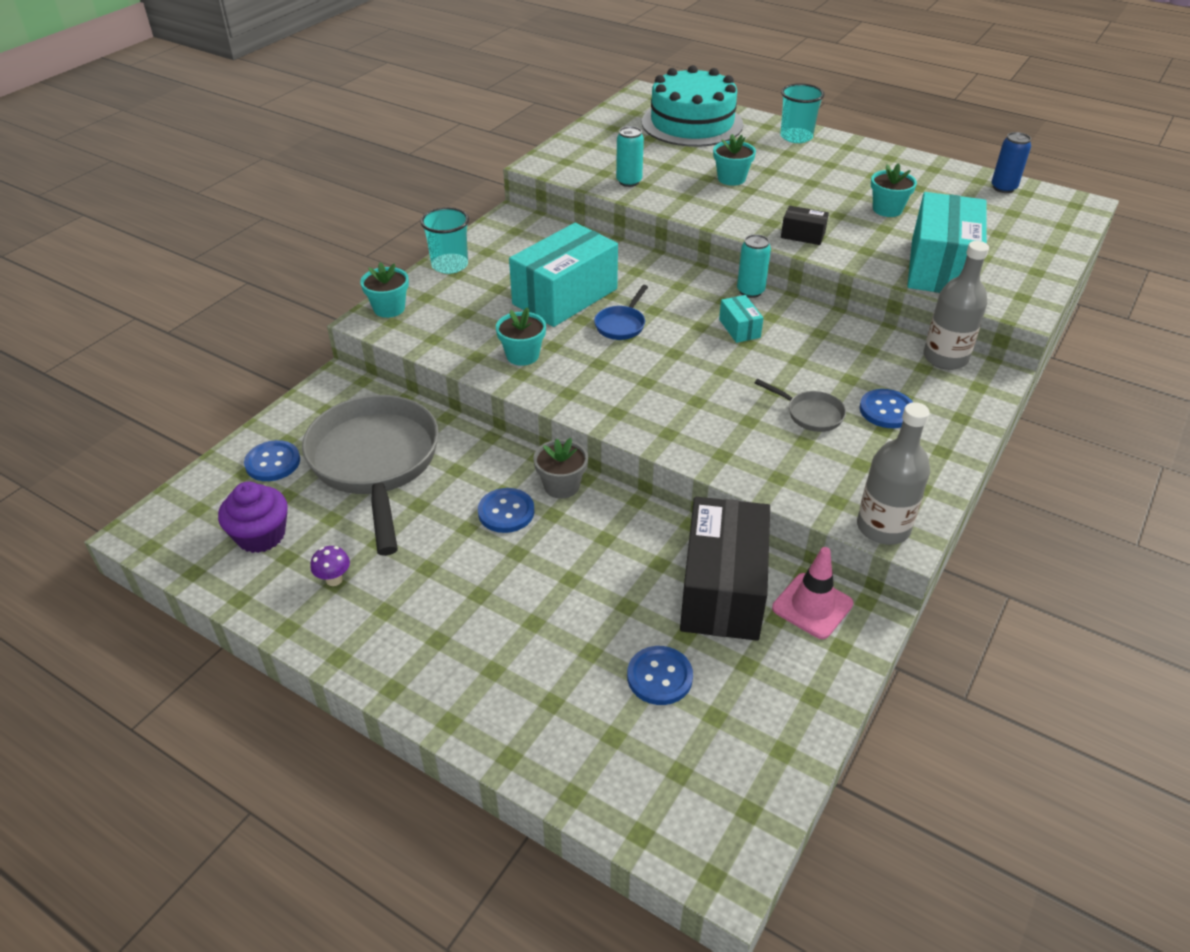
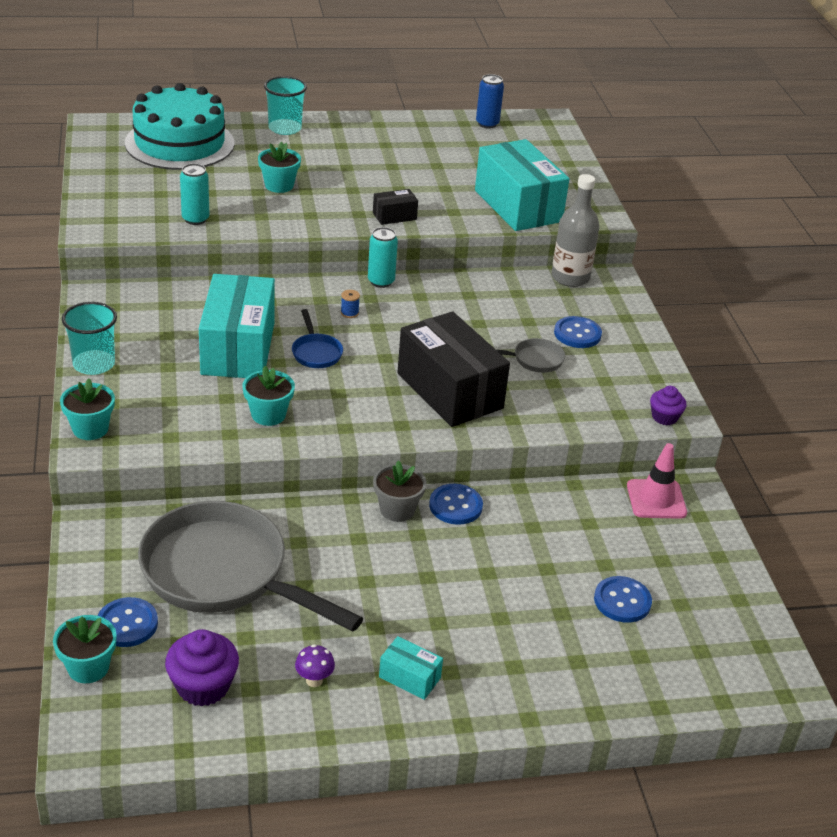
camera: 45 degrees left, 5 degrees down
(506, 512) = (381, 552): blue button -> blue button (455, 506)
(690, 305) = (349, 313): none -> blue spool
(722, 589) = (592, 520): black box -> black box (450, 391)
(739, 328) = (409, 316): turquoise box -> turquoise box (409, 677)
(883, 527) = (664, 417): grey bottle -> purple cupcake
(887, 209) = (429, 171): turquoise flower pot -> turquoise flower pot (88, 667)

